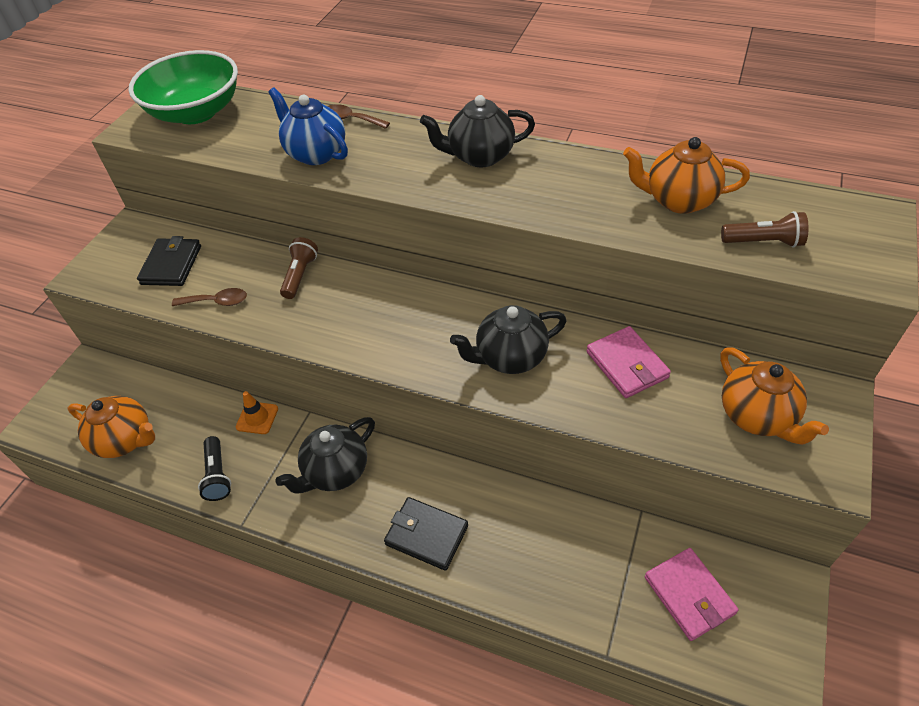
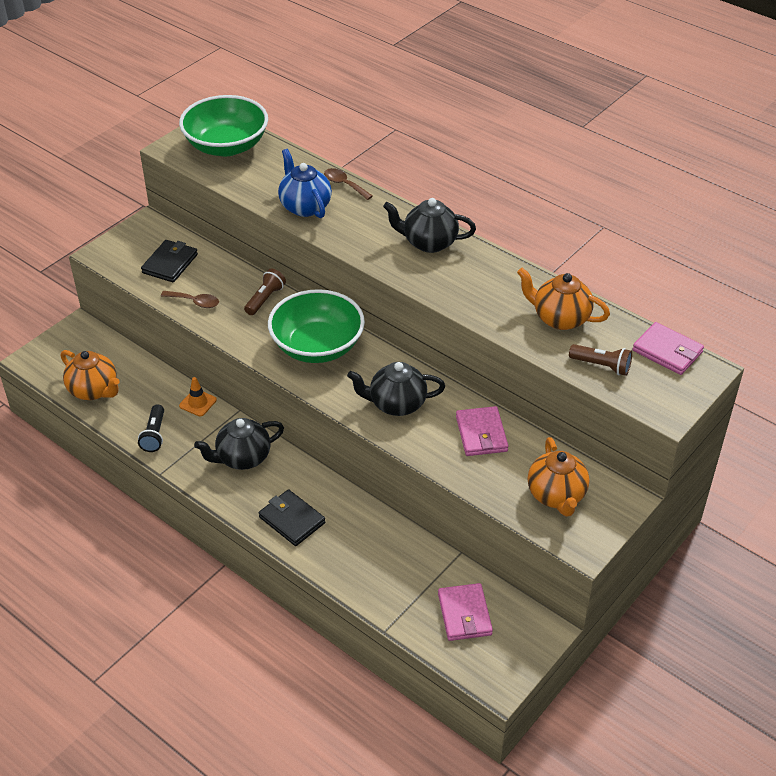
camera: 15 degrees right, 5 degrees down
(384, 314) = (317, 346): none -> green bowl
(822, 205) = (667, 351): none -> pink wallet

